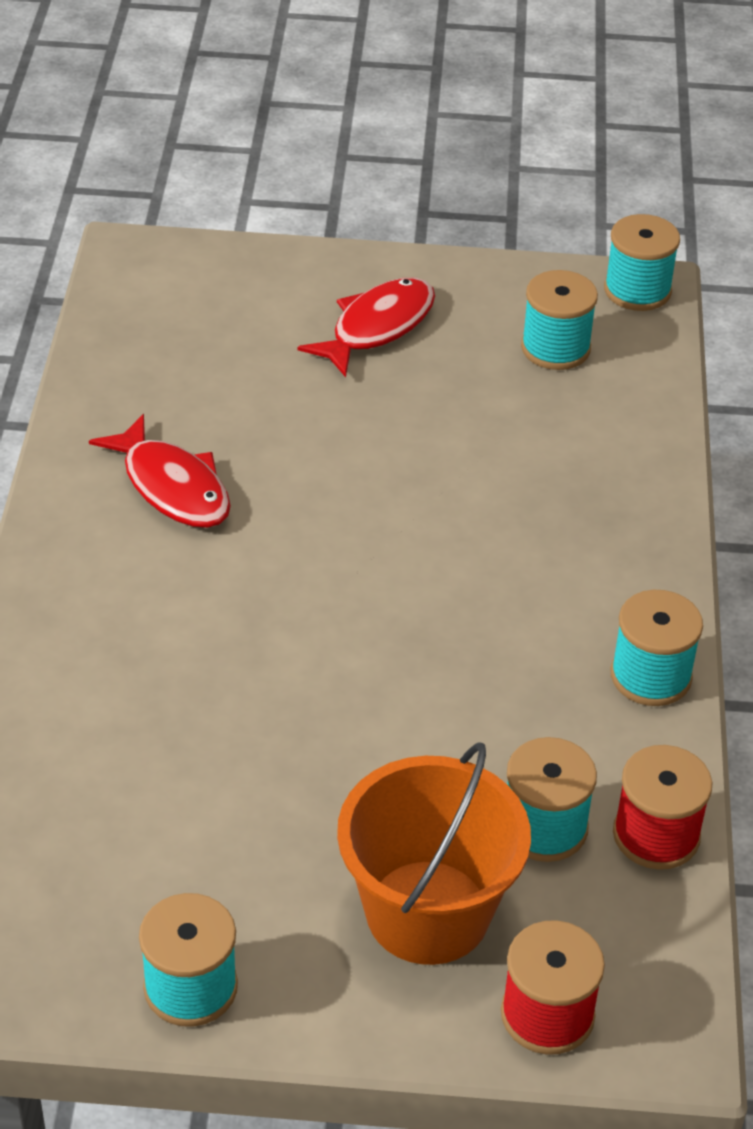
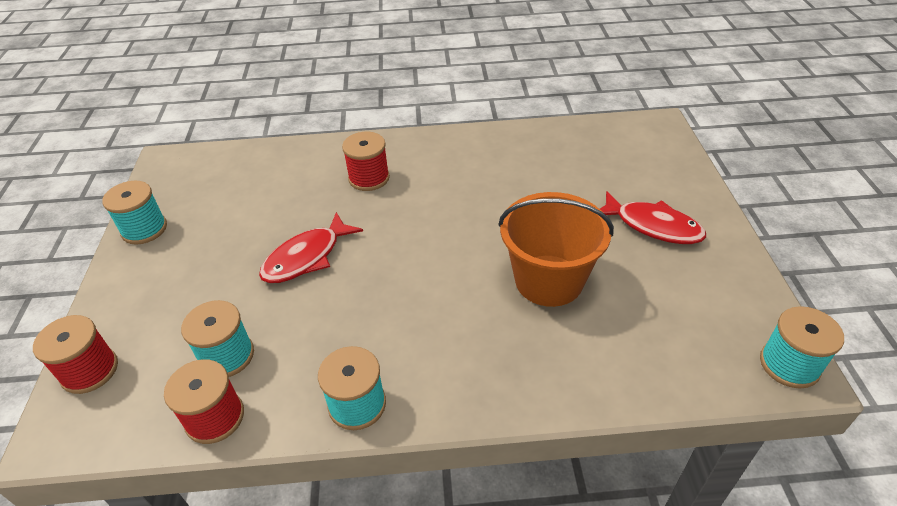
camera: 85 degrees right, 0 degrees up
(145, 631) = (369, 178): none -> red spool
(172, 487) = (476, 169): red fish -> red fish (306, 257)
(427, 912) = (172, 309): orange bucket -> orange bucket (548, 280)
(555, 348) = (684, 319): turquoise spool -> none

